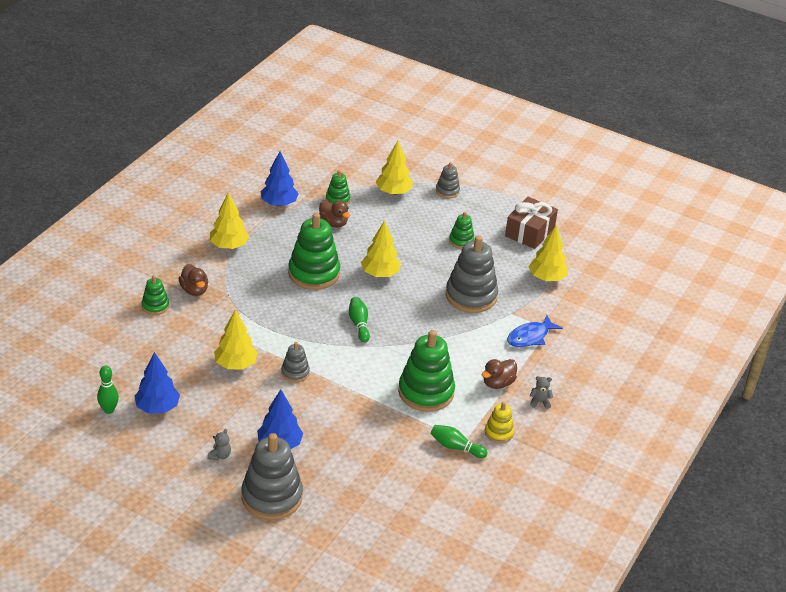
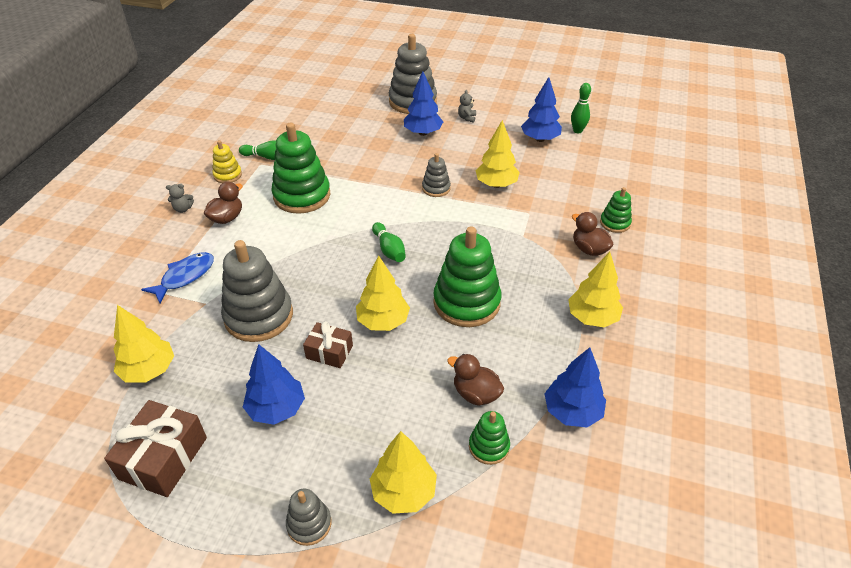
camera: 170 degrees right, 5 degrees up
(422, 264) = (329, 352): none -> brown gift
(461, 241) = (276, 409): green stacking toy -> blue tree

